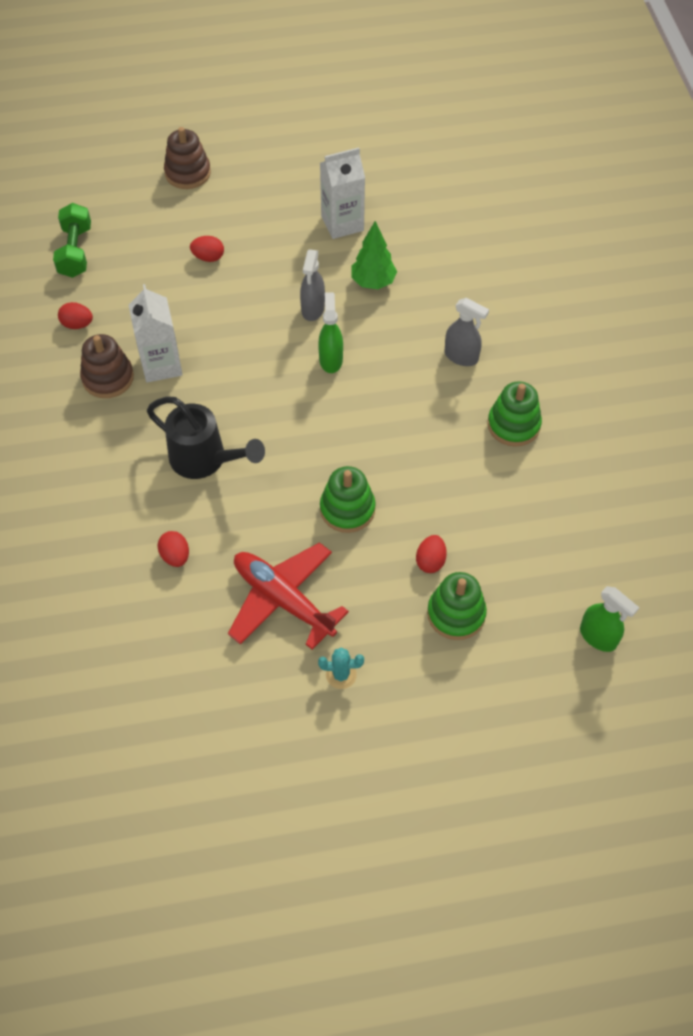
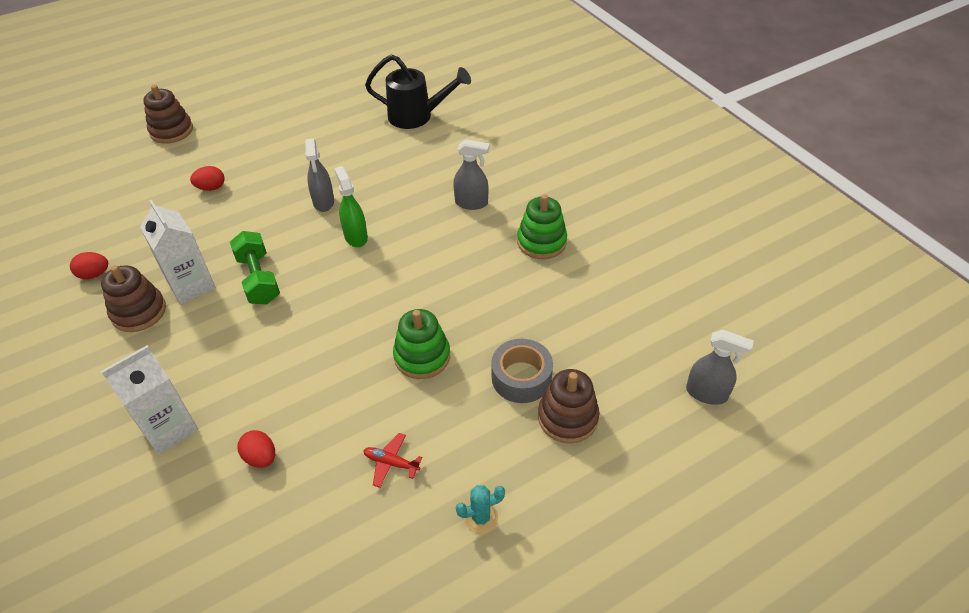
camera: 20 degrees left, 10 degrees down
(75, 251) = (77, 215): green dumbbell -> green dumbbell (259, 279)
(204, 459) = (262, 355): black watering can -> black watering can (416, 116)
(283, 600) = (391, 463): red plane -> red plane, size x0.43
(342, 223) = (325, 134): white carton -> white carton (169, 428)
(373, 282) = (370, 169): green tree -> none
(430, 561) = (521, 377): red egg -> grey tape
(456, 614) = (567, 417): green stacking toy -> brown stacking toy
(598, 637) = (706, 393): green spray bottle -> grey spray bottle

